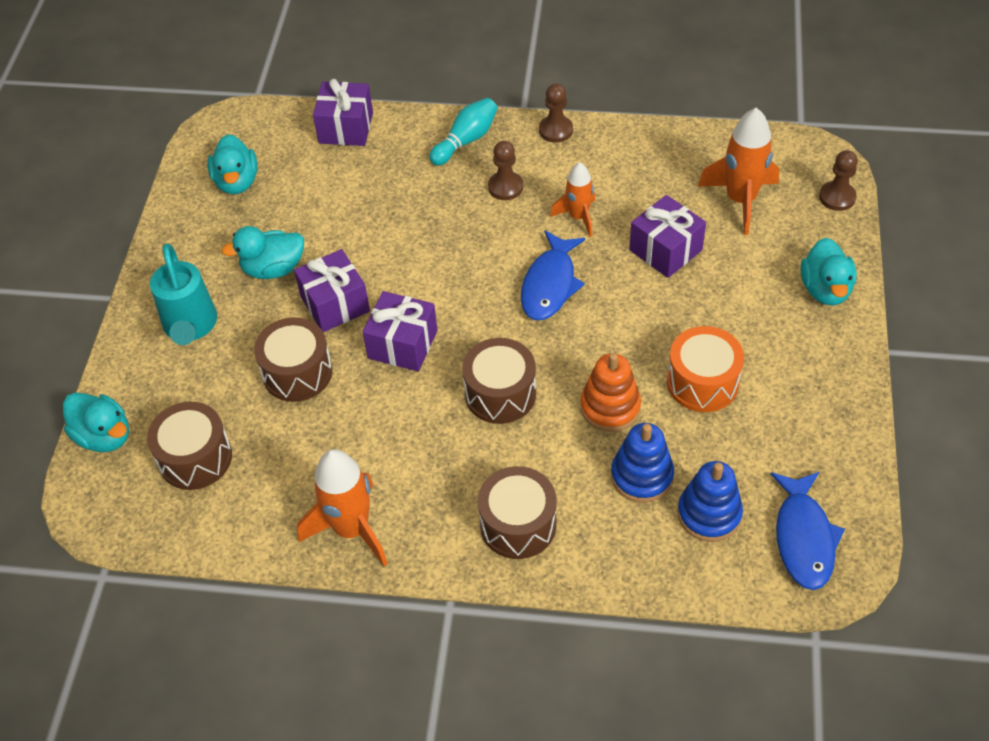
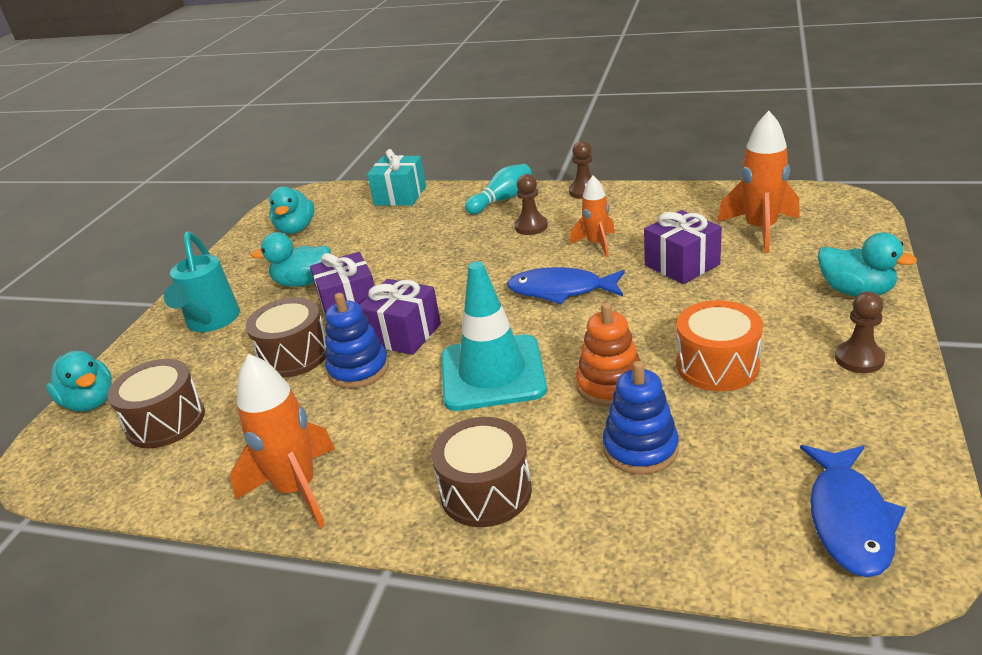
camera: 10 degrees right, 20 degrees down
(346, 128) = (400, 196): purple gift -> turquoise gift
(500, 394) = (492, 373): brown drum -> turquoise traffic cone
(550, 284) = (561, 290): blue fish -> blue fish turned 75 degrees clockwise
(709, 514) = (722, 489): blue stacking toy -> blue stacking toy (358, 369)
(825, 289) = (856, 291): turquoise duck -> turquoise duck turned 60 degrees counterclockwise
(837, 197) = (862, 226): brown pawn -> brown pawn (859, 359)

